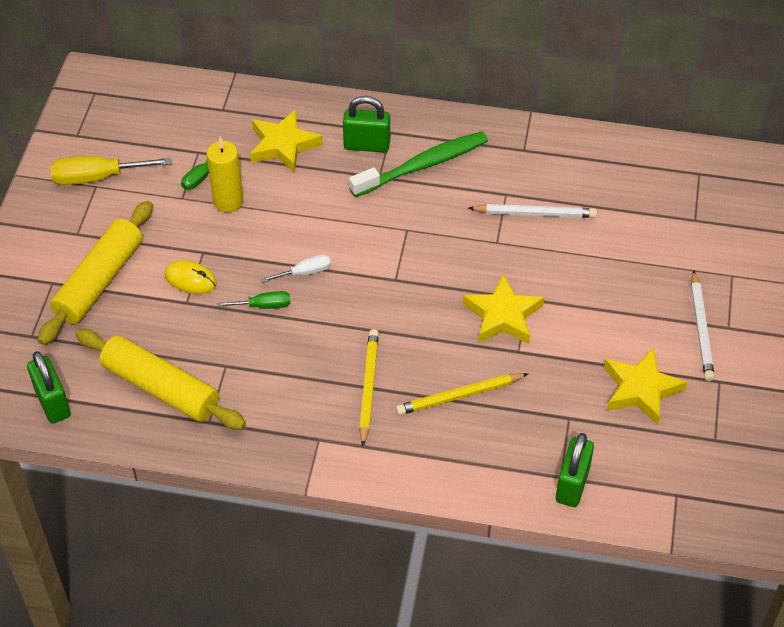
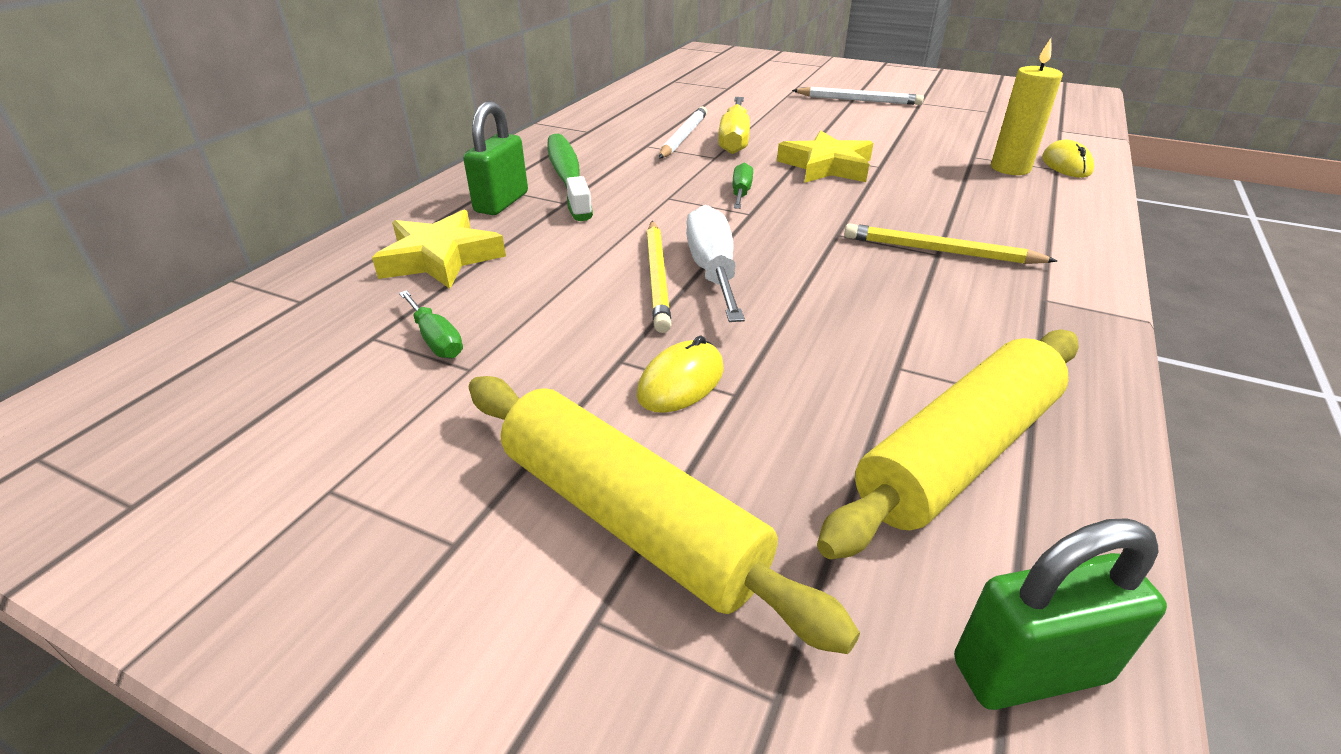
camera: 75 degrees left, 15 degrees down
(97, 177) = (305, 484): yellow screwdriver -> yellow screwdriver (734, 140)
(228, 201) = (518, 320): yellow candle -> yellow candle (1010, 168)
(263, 306) = (769, 313): green screwdriver -> green screwdriver (741, 193)
(305, 272) = (712, 271): white screwdriver -> white screwdriver, size x1.74
(459, 396) = (949, 200): yellow pencil -> yellow pencil (657, 277)
(572, 484) = (1066, 165): green padlock -> yellow mouse
(641, 389) = (932, 126): yellow star -> none

